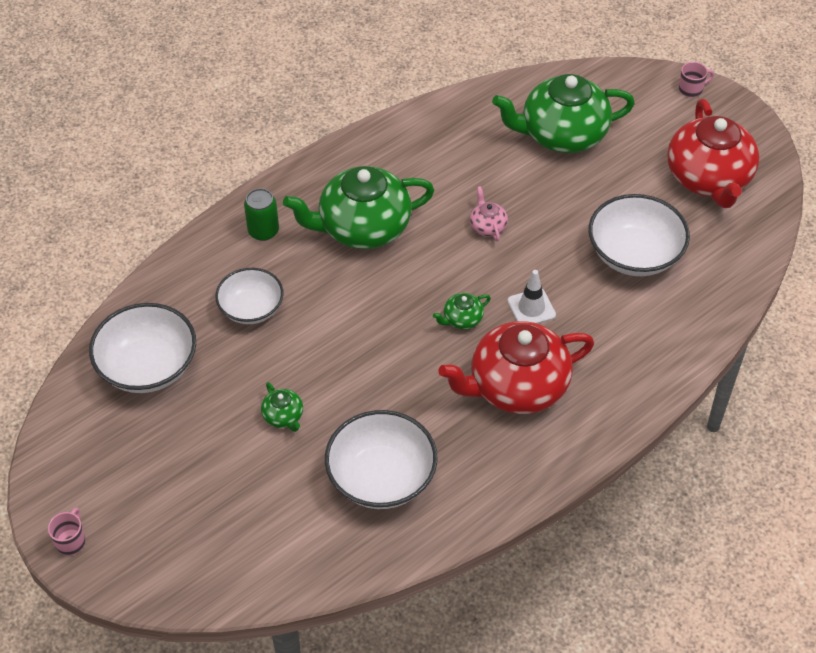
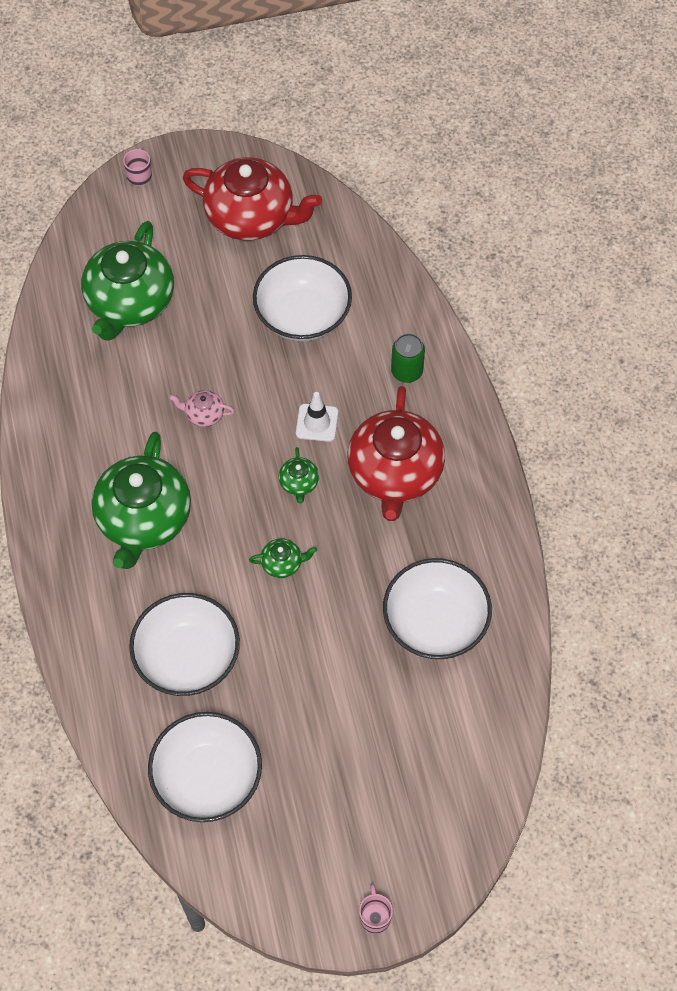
camera: 65 degrees left, 10 degrees up
(71, 541) = (375, 916): pink mug -> pink mug turned 45 degrees clockwise
(251, 308) = (187, 657): white bowl -> white bowl, size x1.51
(263, 231) = (96, 609): green can -> green can (407, 371)
(283, 416) = (329, 677): green teapot -> green teapot (282, 563)

